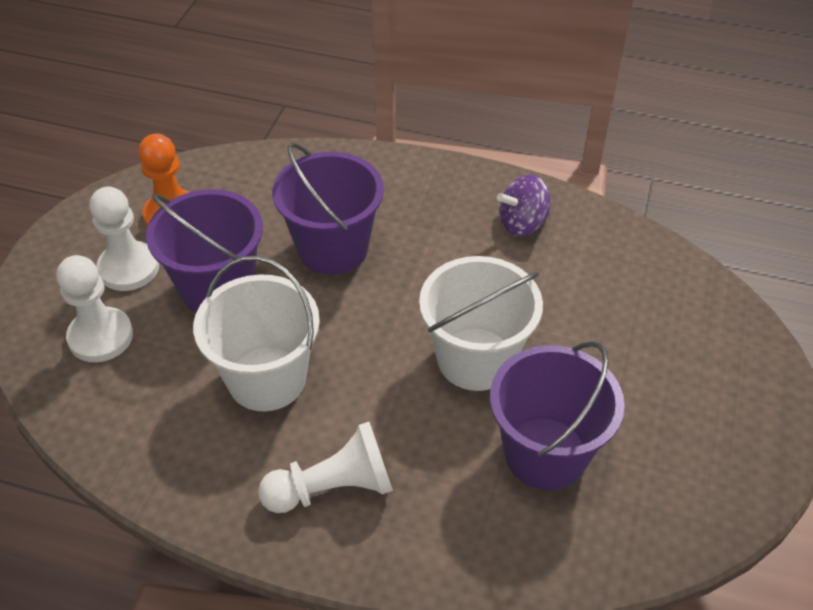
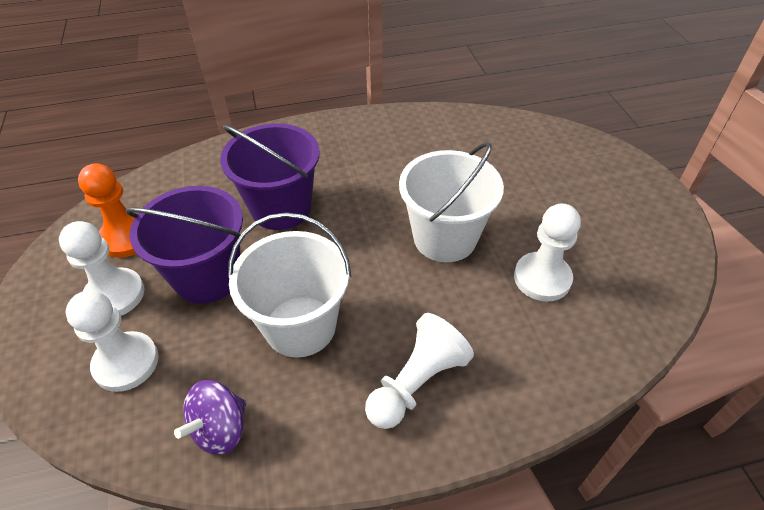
camera: 30 degrees left, 0 degrees up
(522, 223) = (404, 137): purple spinning top -> purple spinning top (220, 429)
(545, 453) = (542, 278): purple bucket -> white pawn

